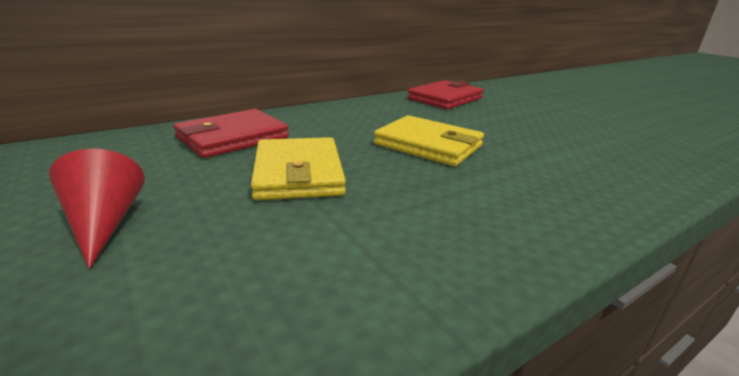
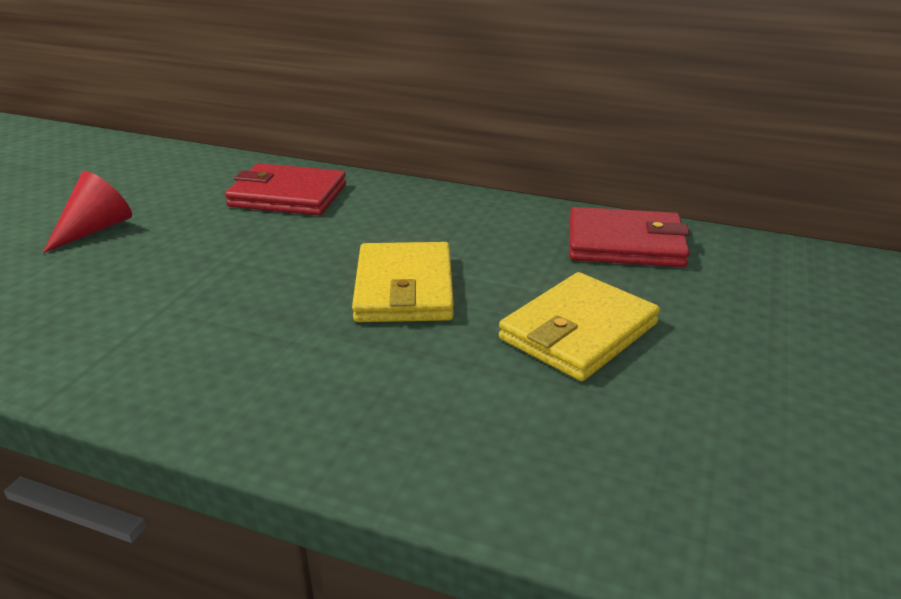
camera: 55 degrees right, 5 degrees up
(298, 173) = (243, 253): yellow wallet -> yellow wallet (578, 331)

